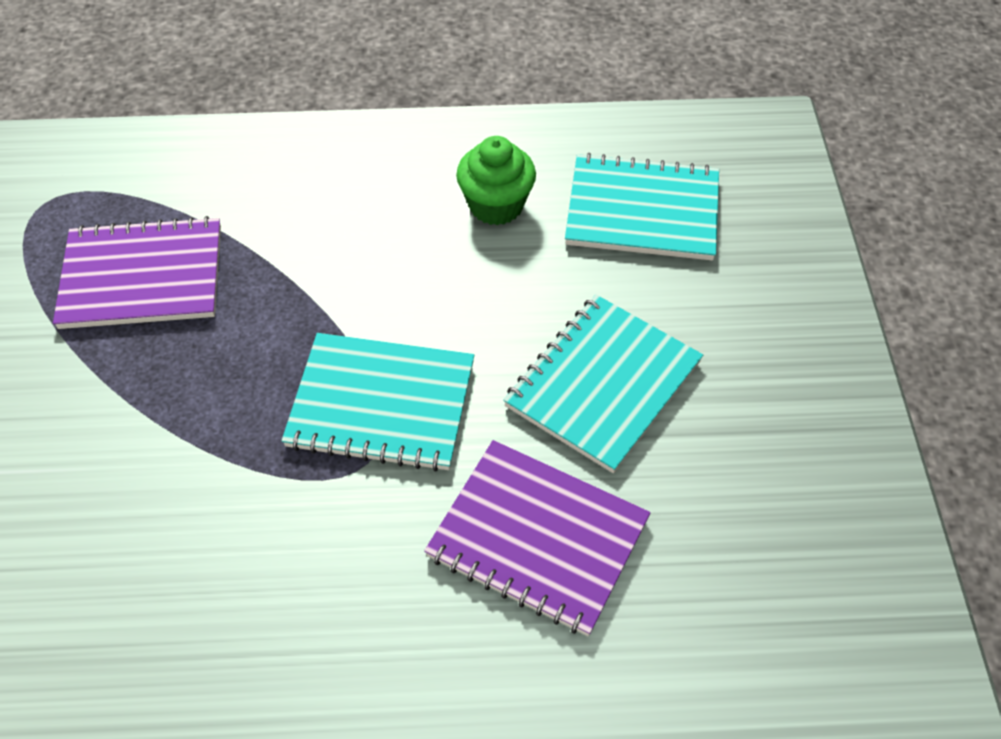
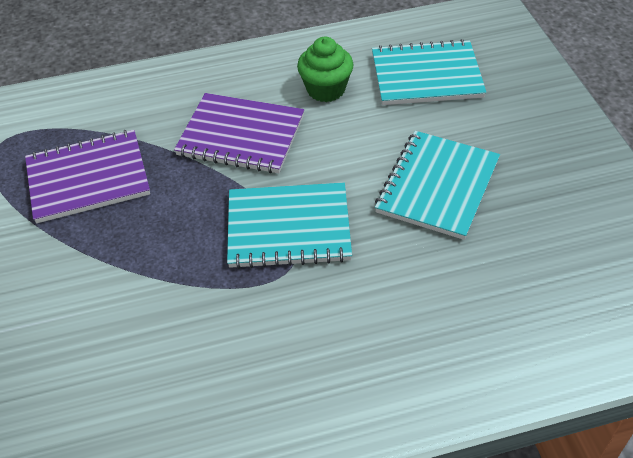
camera: 10 degrees left, 5 degrees down
(537, 538) = (427, 291): purple notebook -> purple notebook (241, 136)

